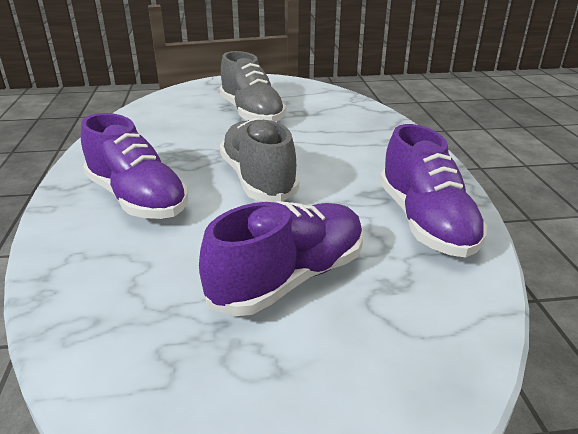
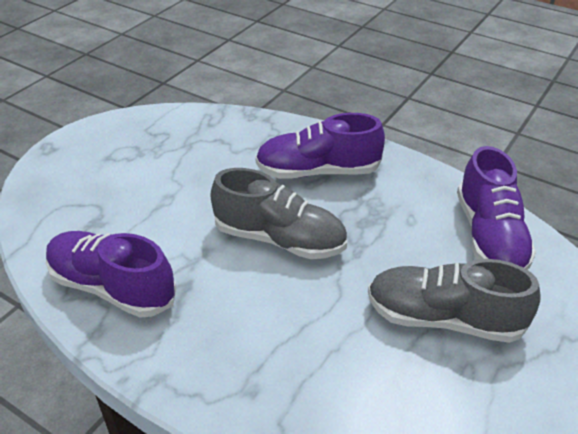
camera: 130 degrees right, 10 degrees up
(289, 278) = (154, 191): purple shoe -> purple shoe (489, 236)

